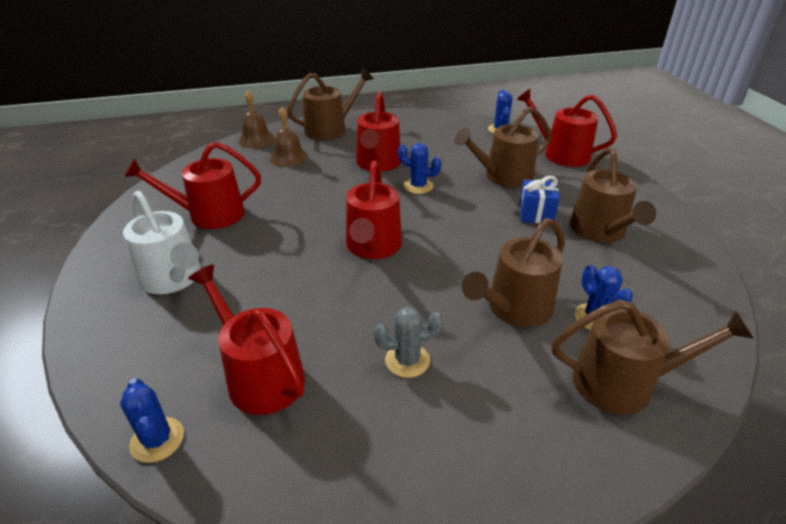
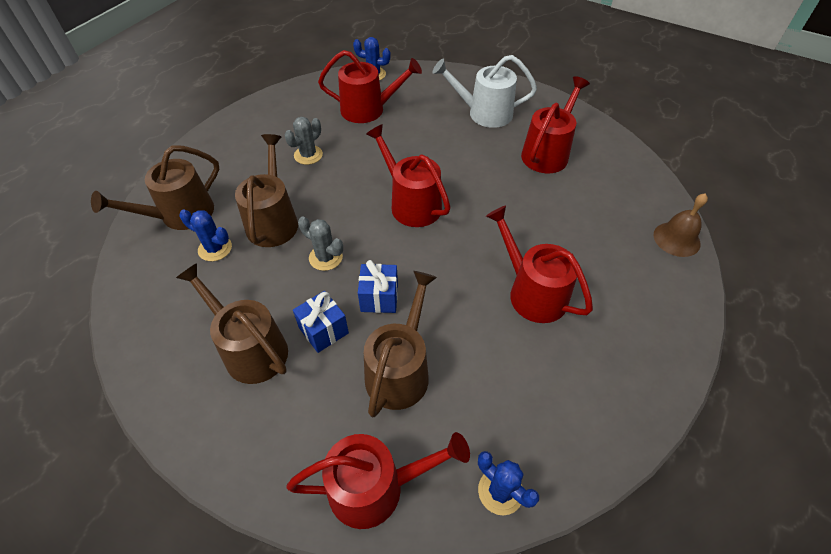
camera: 135 degrees right, 15 degrees up
(289, 157) = (609, 239): brown bell -> none
(330, 129) = (657, 311): brown watering can -> none
(418, 186) = (459, 289): blue cactus -> none
(477, 209) = (379, 298): none -> blue gift
(492, 252) = (325, 257): none -> grey cactus

